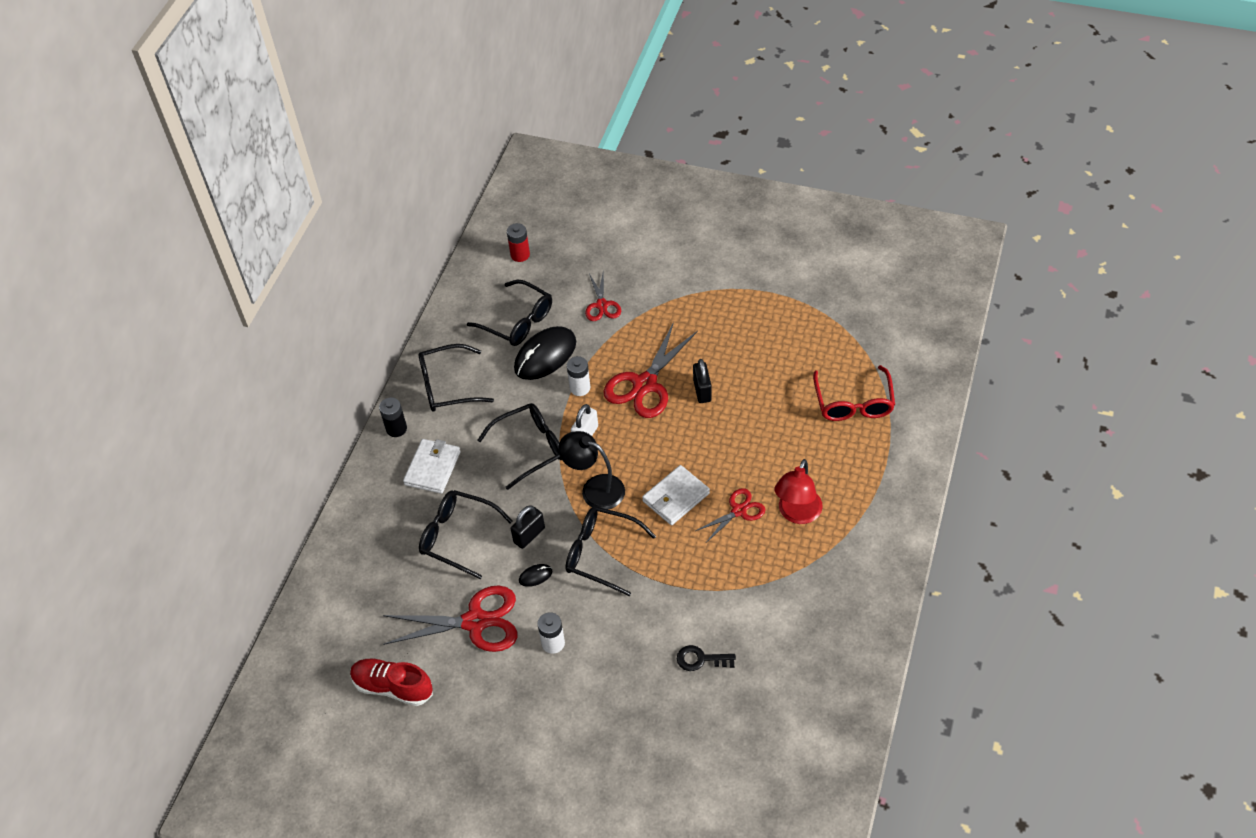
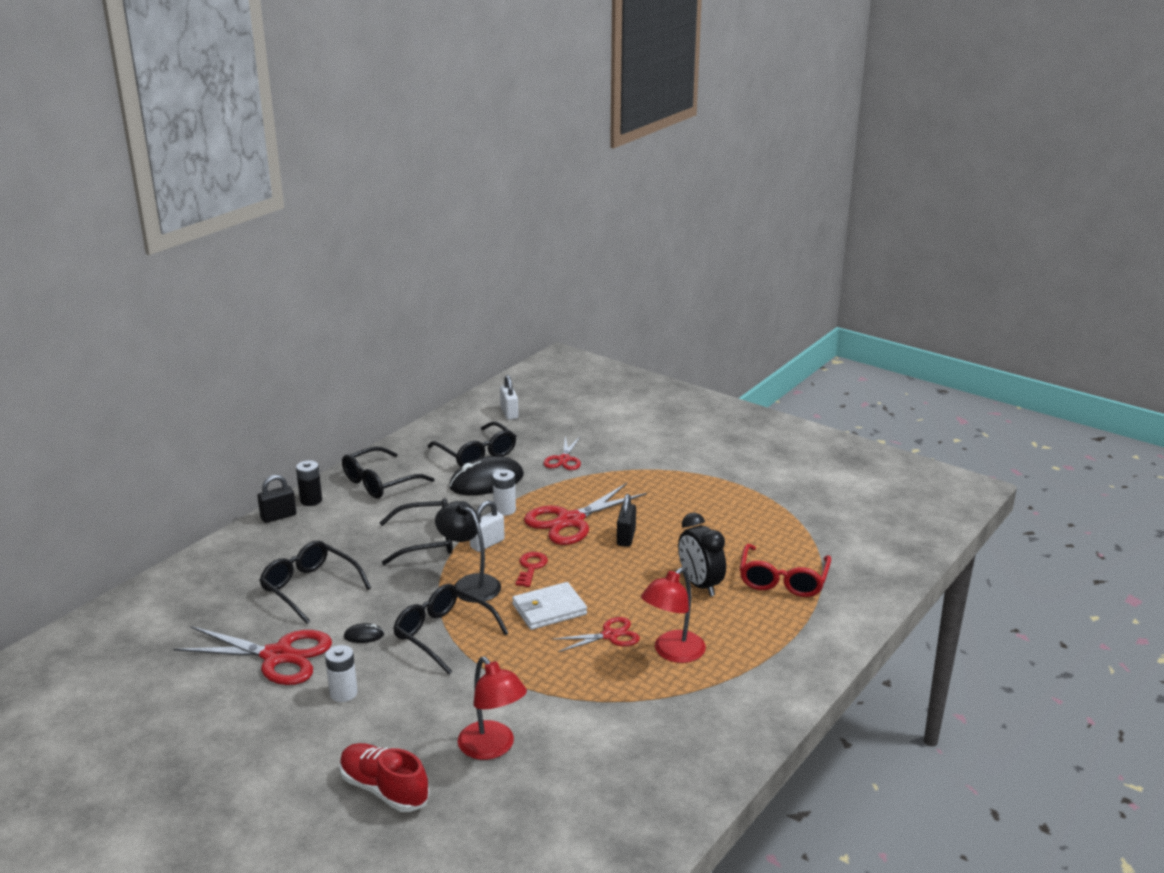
camera: 15 degrees right, 25 degrees down
(393, 687) = (156, 686): red shoe -> red shoe (384, 789)
(432, 468) = (323, 534): white wallet -> none
(447, 386) = (379, 482): black glasses -> black glasses turned 45 degrees counterclockwise
(520, 255) = (509, 413): red battery -> white padlock
(529, 535) = (380, 603): black padlock -> black padlock (278, 516)
(637, 452) = (531, 567): none -> red key
(700, 659) = (492, 748): black key -> red lamp
(788, 429) = (700, 585): none -> black clock

